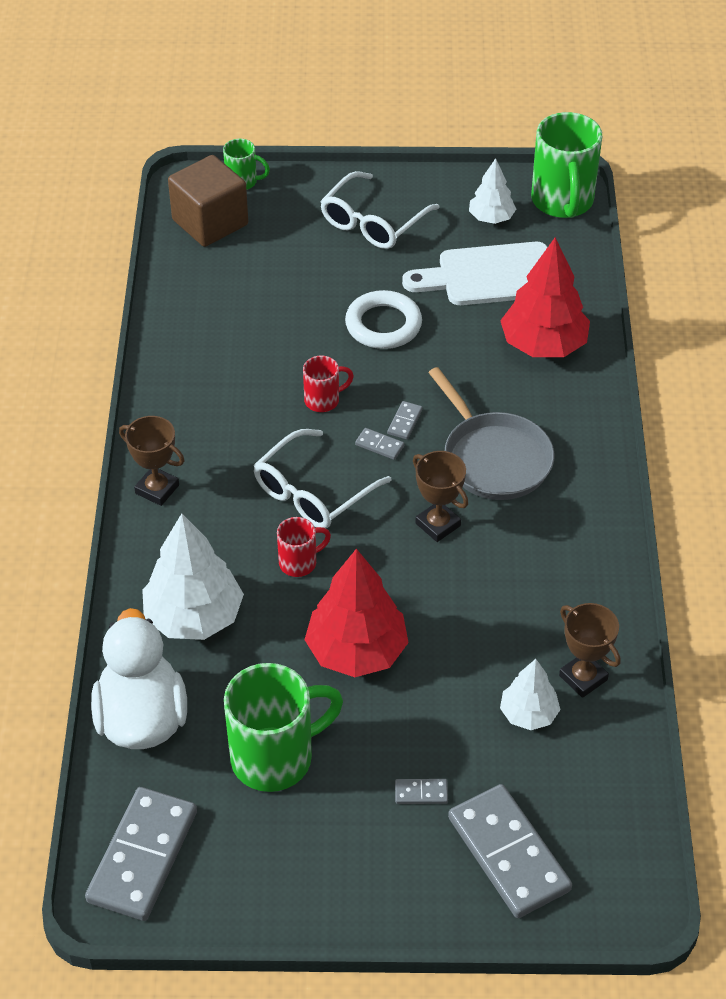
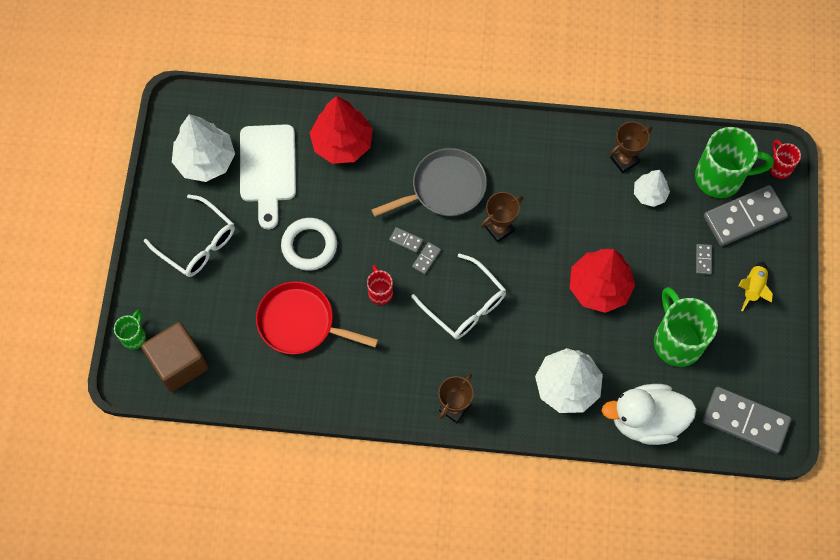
camera: 85 degrees left, 20 degrees up
(272, 325) = (300, 322): none -> red pan
(299, 562) = (525, 317): red mug -> red mug (779, 167)
(377, 867) = (753, 288): none -> yellow rocket
(491, 218) = (205, 160): white tree -> white tree, size x1.76
(562, 202) = (195, 110): green mug -> green mug (721, 177)

